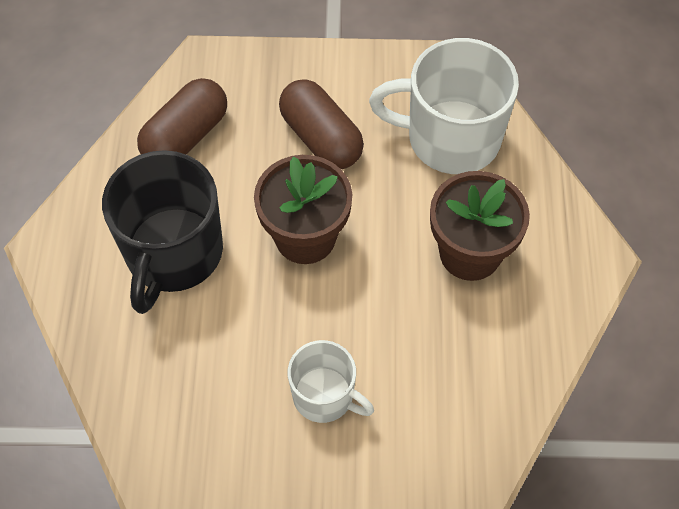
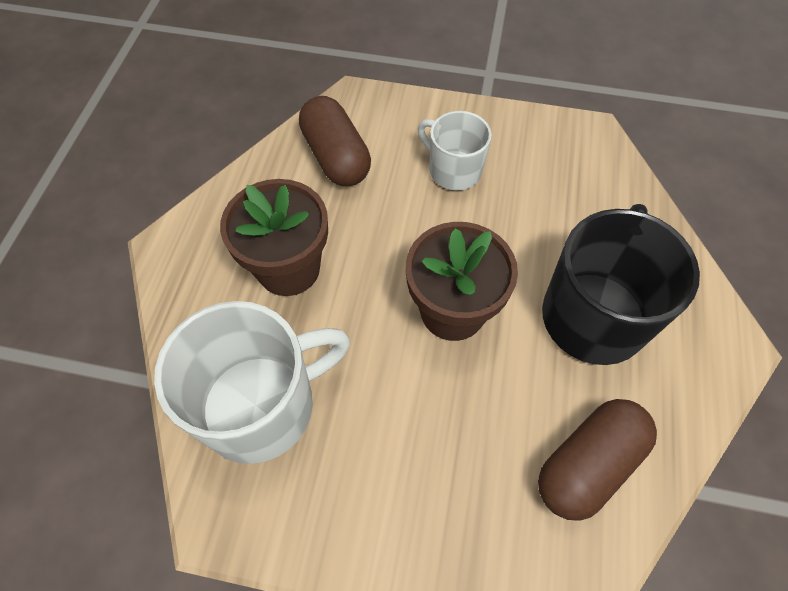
camera: 170 degrees left, 0 degrees up
(321, 138) = (417, 432): brown capsule -> brown capsule (336, 157)
(450, 138) = (262, 405): white mug -> white mug turned 45 degrees counterclockwise

